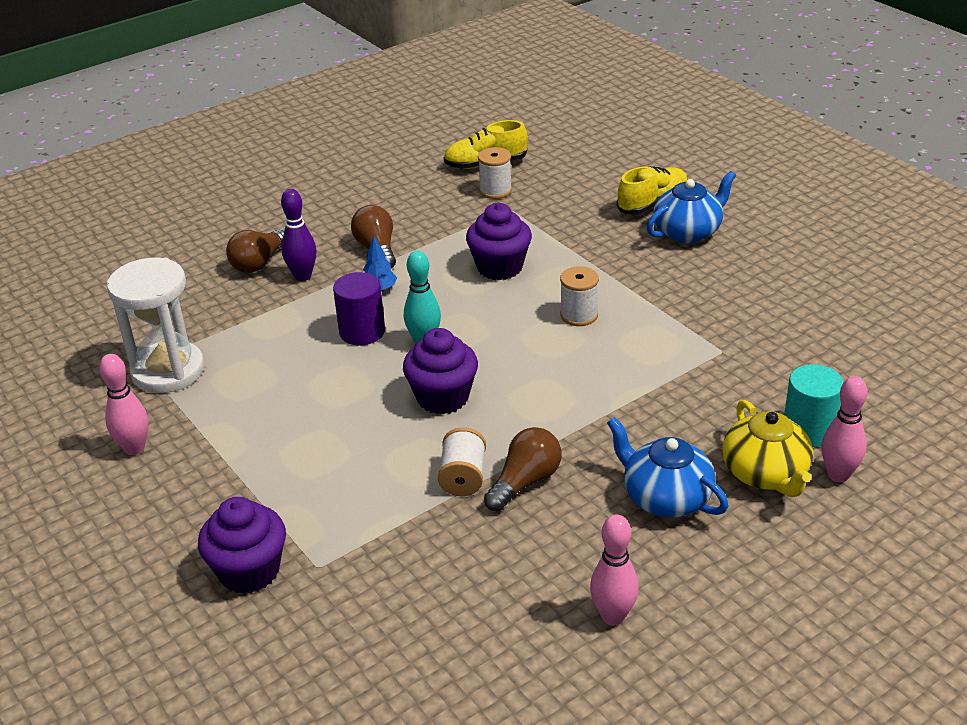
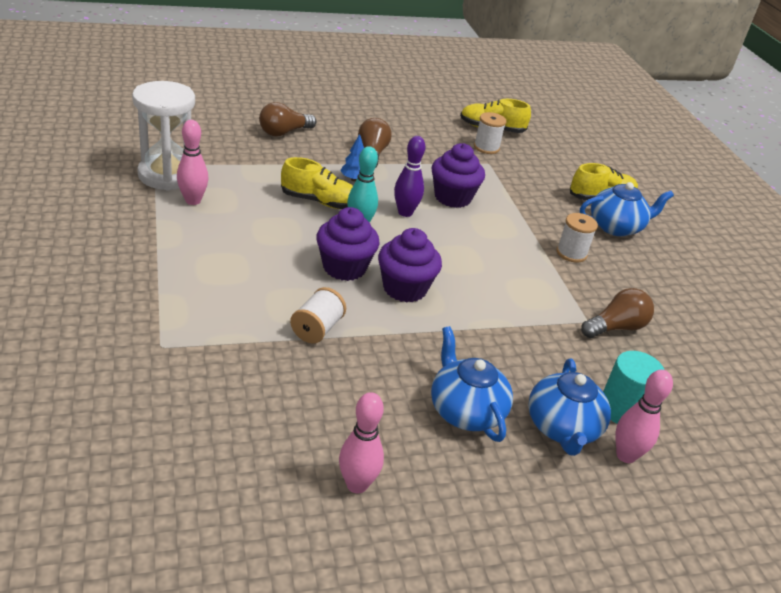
camera: 15 degrees right, 0 degrees up
(134, 448) = (103, 214): pink bowling pin -> pink bowling pin (193, 201)
(249, 571) = (111, 328): purple cupcake -> purple cupcake (405, 288)
(303, 276) = (307, 151): purple bowling pin -> purple bowling pin (405, 212)
(362, 332) = (320, 202): purple cylinder -> yellow shoe
(525, 482) = (361, 352): brown light bulb -> brown light bulb (615, 327)
(579, 315) = (489, 251): white spool -> white spool (571, 253)
(765, 474) = (562, 428): yellow teapot -> blue teapot

